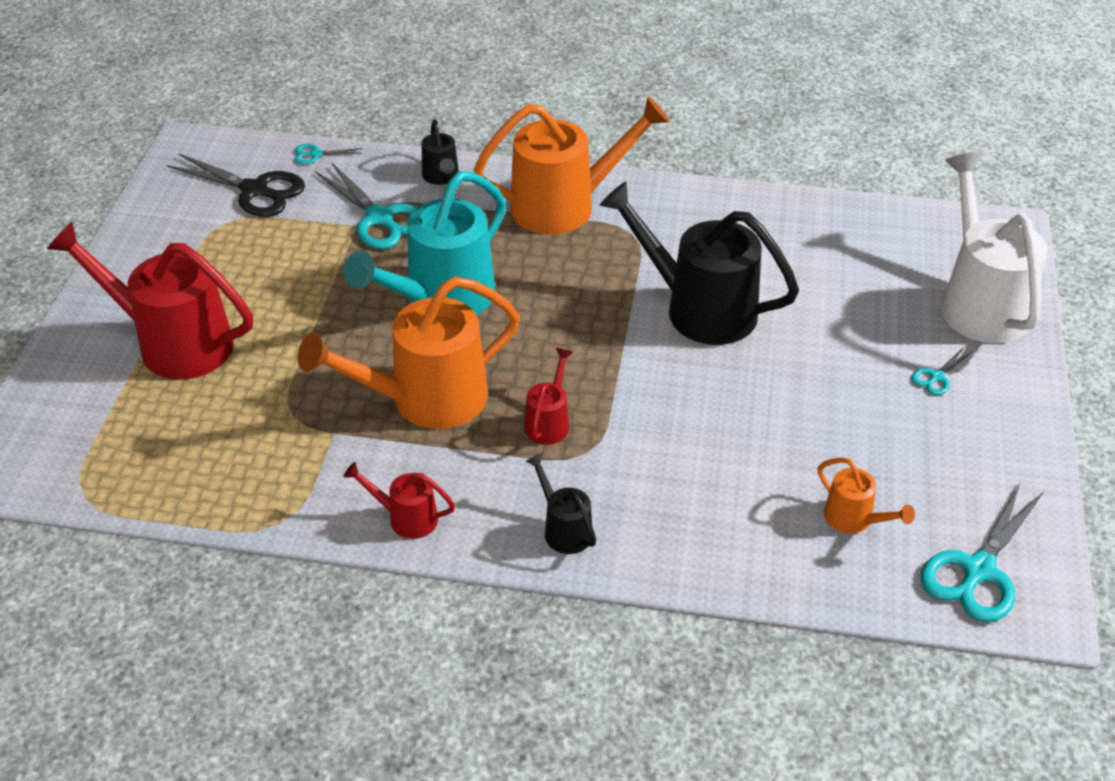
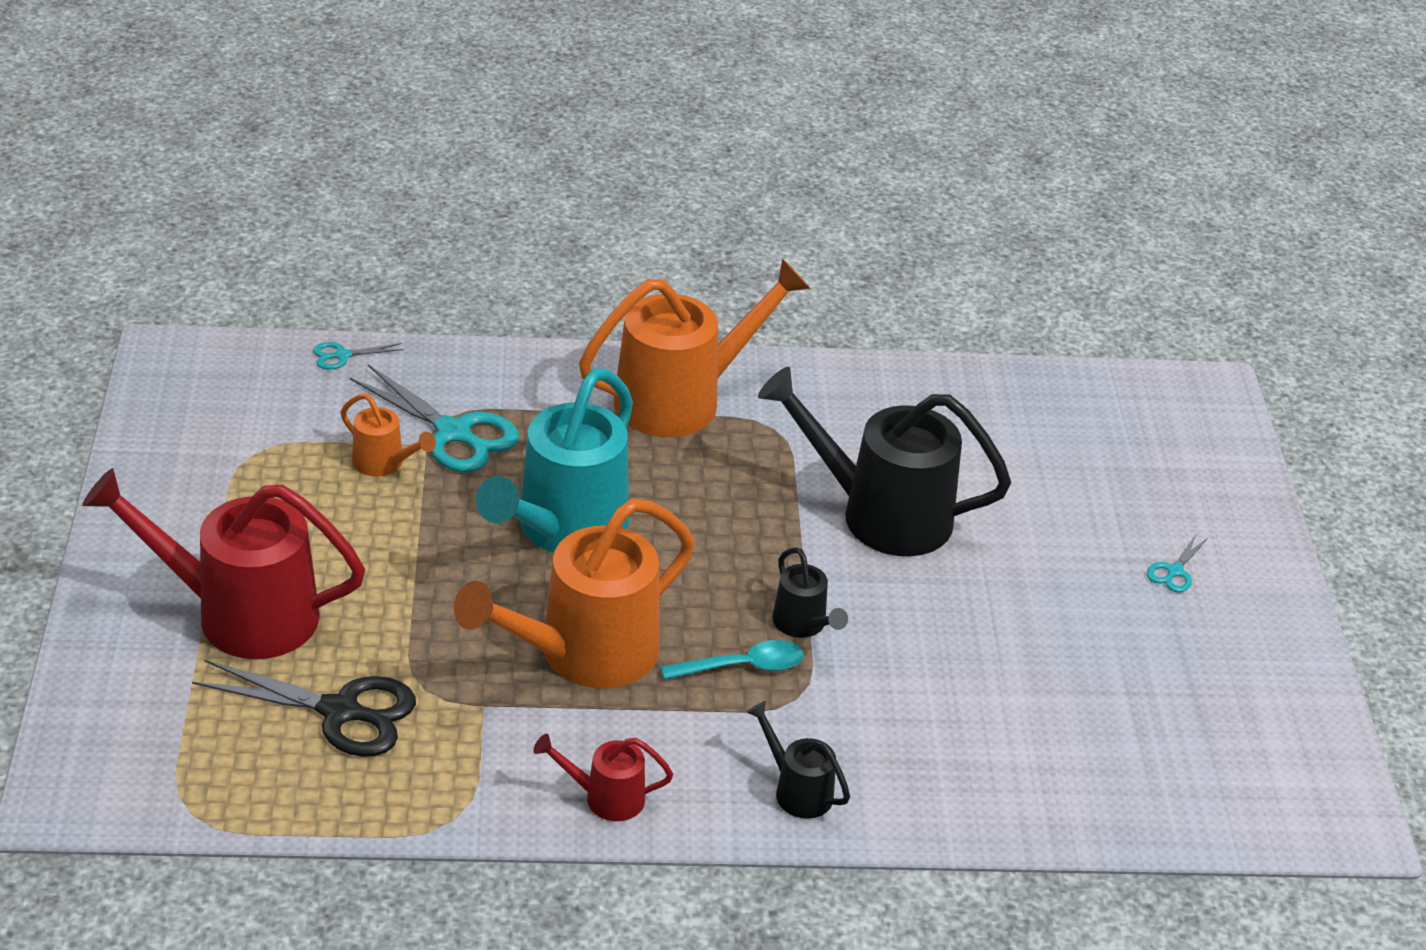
camera: 15 degrees left, 5 degrees down
(254, 190) = (277, 408): black scissors -> black scissors (340, 711)
(441, 177) = (515, 374): black watering can -> black watering can (803, 625)
(549, 422) = (742, 666): red watering can -> turquoise spoon
(854, 520) = (1124, 744): orange watering can -> orange watering can (384, 464)
(978, 570) = (1273, 785): turquoise scissors -> none
(979, 301) = (1201, 478): white watering can -> none

